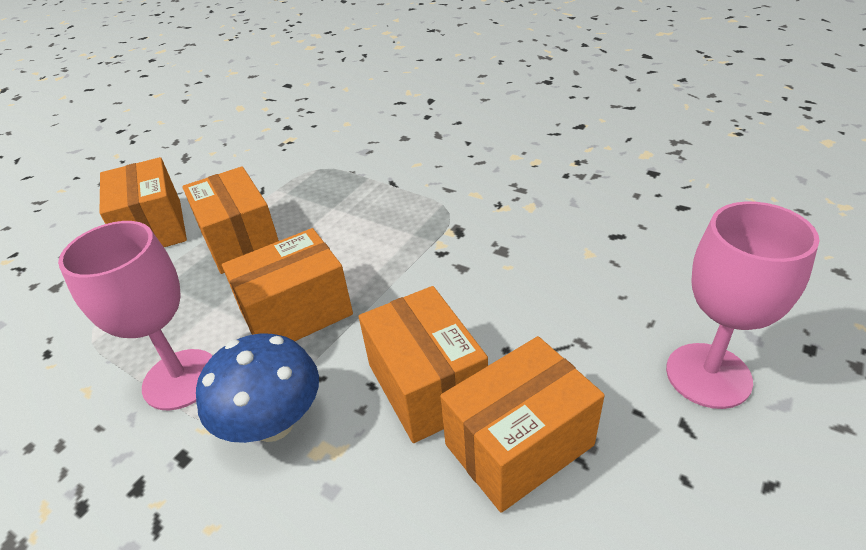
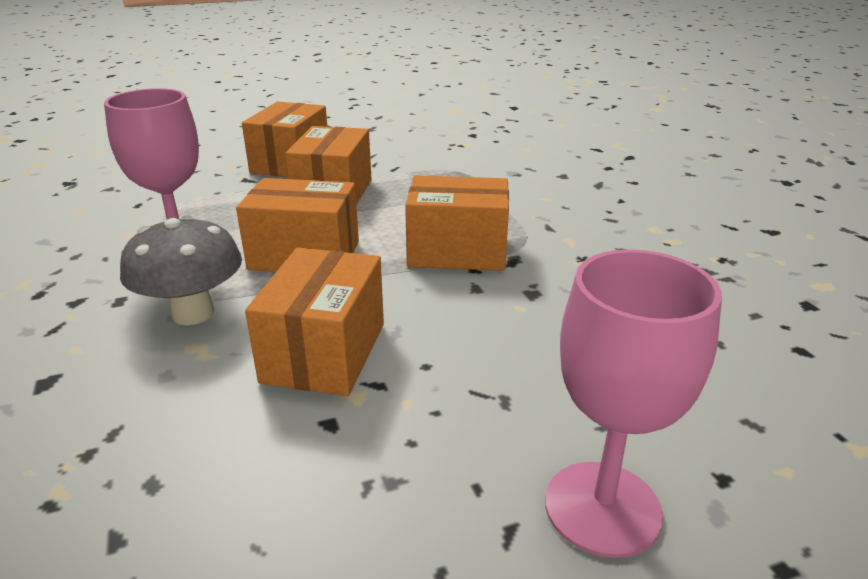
camera: 35 degrees right, 10 degrees down
(273, 423) = (193, 313): blue mushroom -> grey mushroom
(519, 445) = (333, 438): orange box -> orange box (457, 251)

